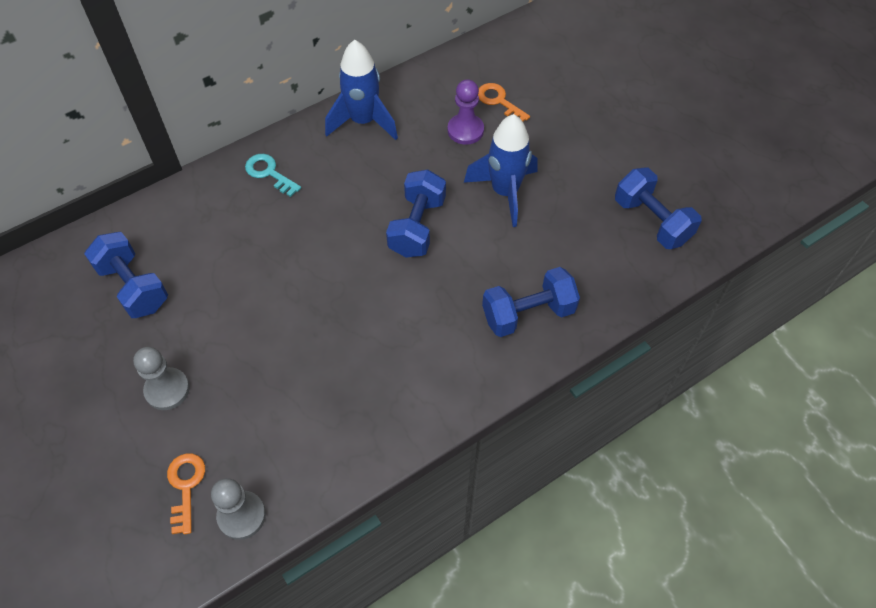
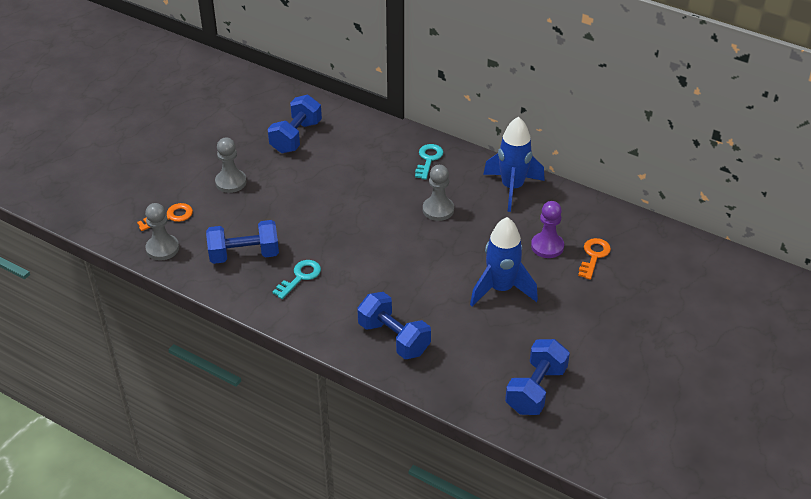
camera: 65 degrees right, 15 degrees down
(356, 197) = (438, 210): none -> grey pawn
(385, 371) = (300, 277): none -> turquoise key
(417, 226) = (433, 251): blue dumbbell -> blue dumbbell (244, 255)

